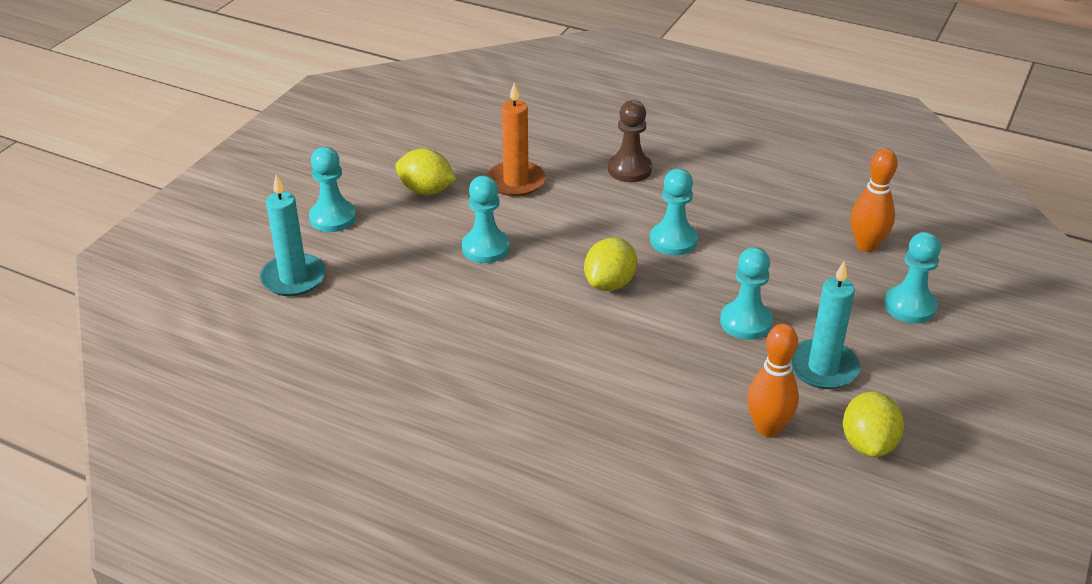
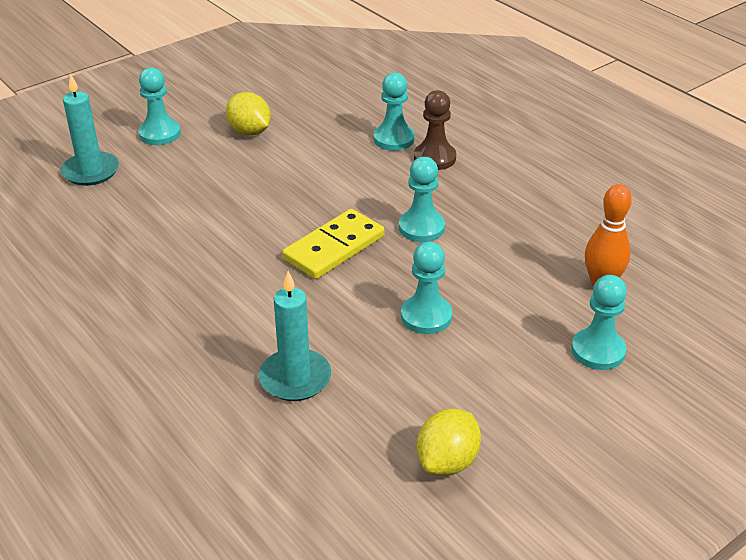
camera: 25 degrees right, 0 degrees up
(485, 248) = (257, 189): turquoise pawn -> turquoise pawn (394, 139)
(516, 181) = (328, 143): orange candle -> none
(610, 283) = (334, 248): yellow lemon -> yellow domino
(767, 428) = (366, 414): orange bowling pin -> none
(823, 367) = (463, 379): turquoise candle -> turquoise candle (295, 378)

